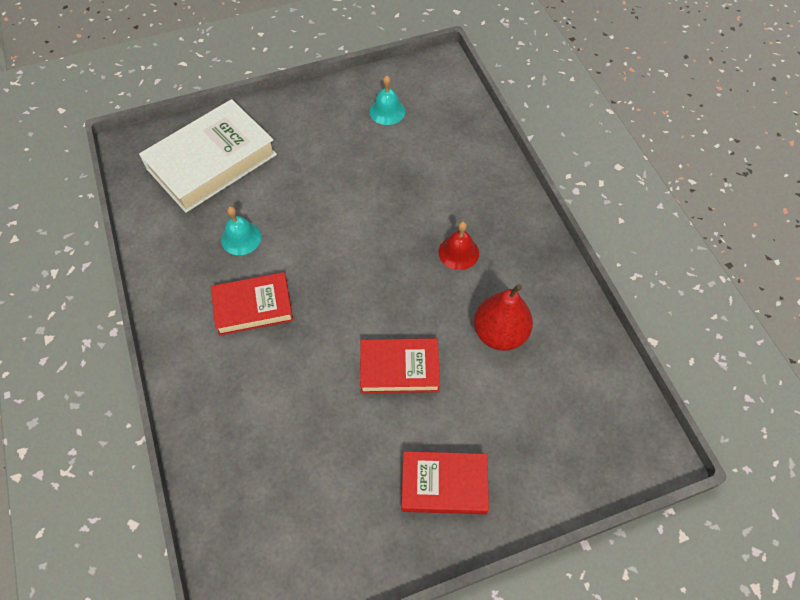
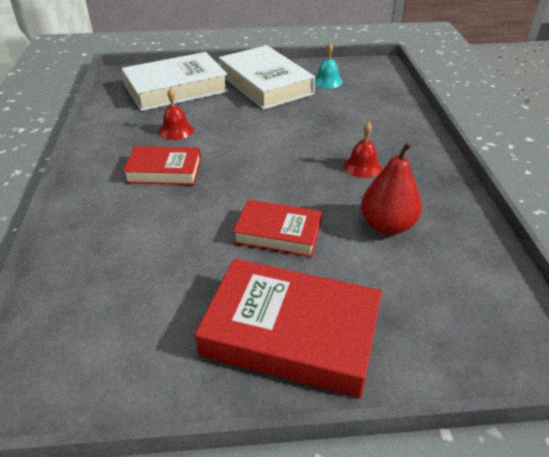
camera: 15 degrees right, 20 degrees down
(241, 238) = (176, 130): turquoise bell -> red bell
(316, 131) = (265, 84): none -> white book
(444, 485) = (291, 333): red book -> red book, size x1.67

